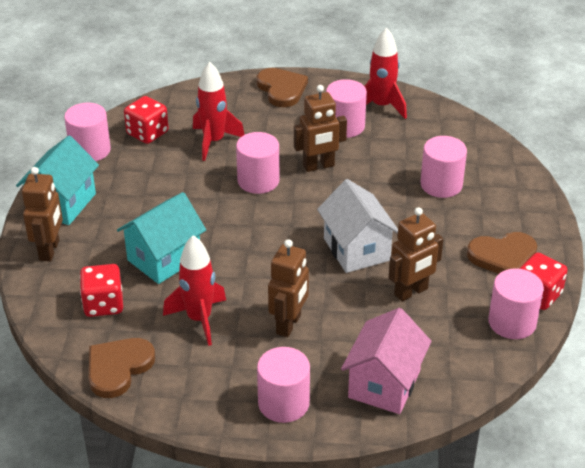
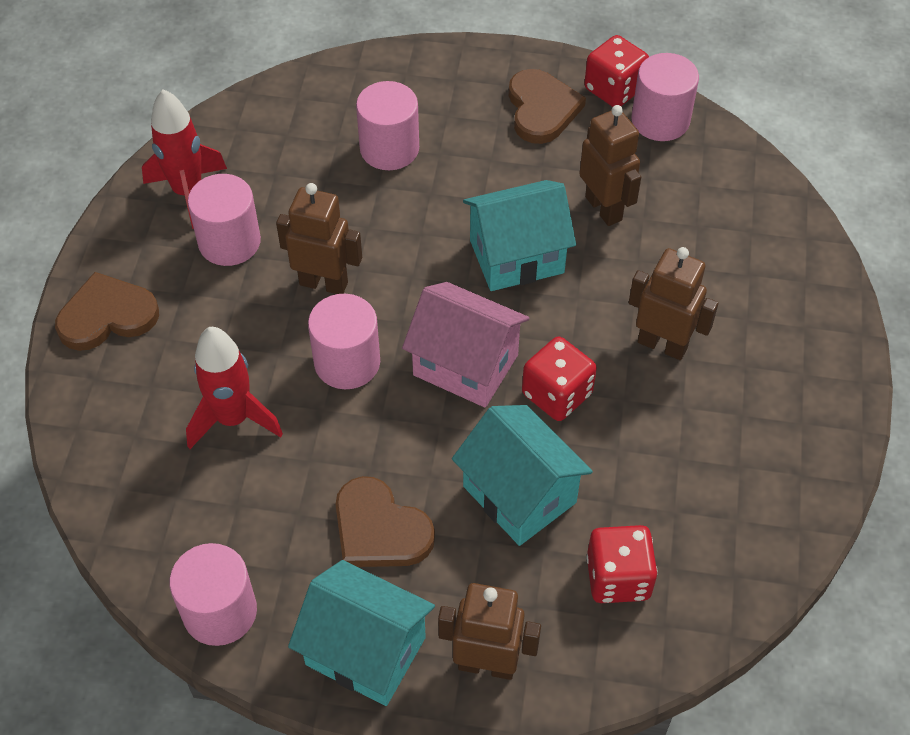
camera: 85 degrees left, 15 degrees up
(118, 368) = (749, 554): brown heart -> brown heart (379, 529)
(147, 133) = (188, 519): red dice -> red dice (557, 394)
(199, 319) = (651, 450): red rocket -> none
(283, 403) = (803, 360): pink cylinder -> none
(318, 166) = (324, 283): brown robot -> brown robot turned 60 degrees counterclockwise
(356, 249) = (516, 256): white house -> turquoise house
(384, 384) = (766, 254): pink house -> pink house (465, 365)

